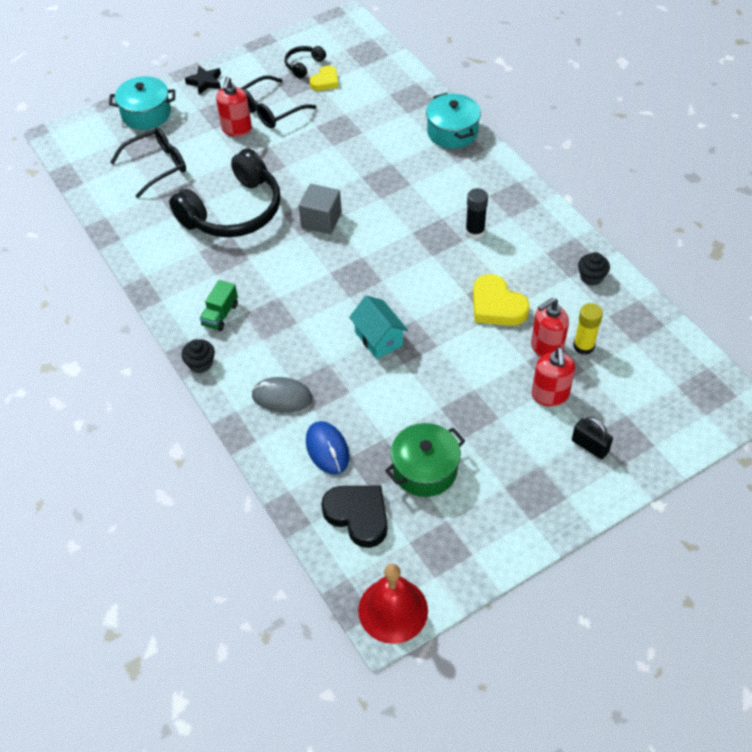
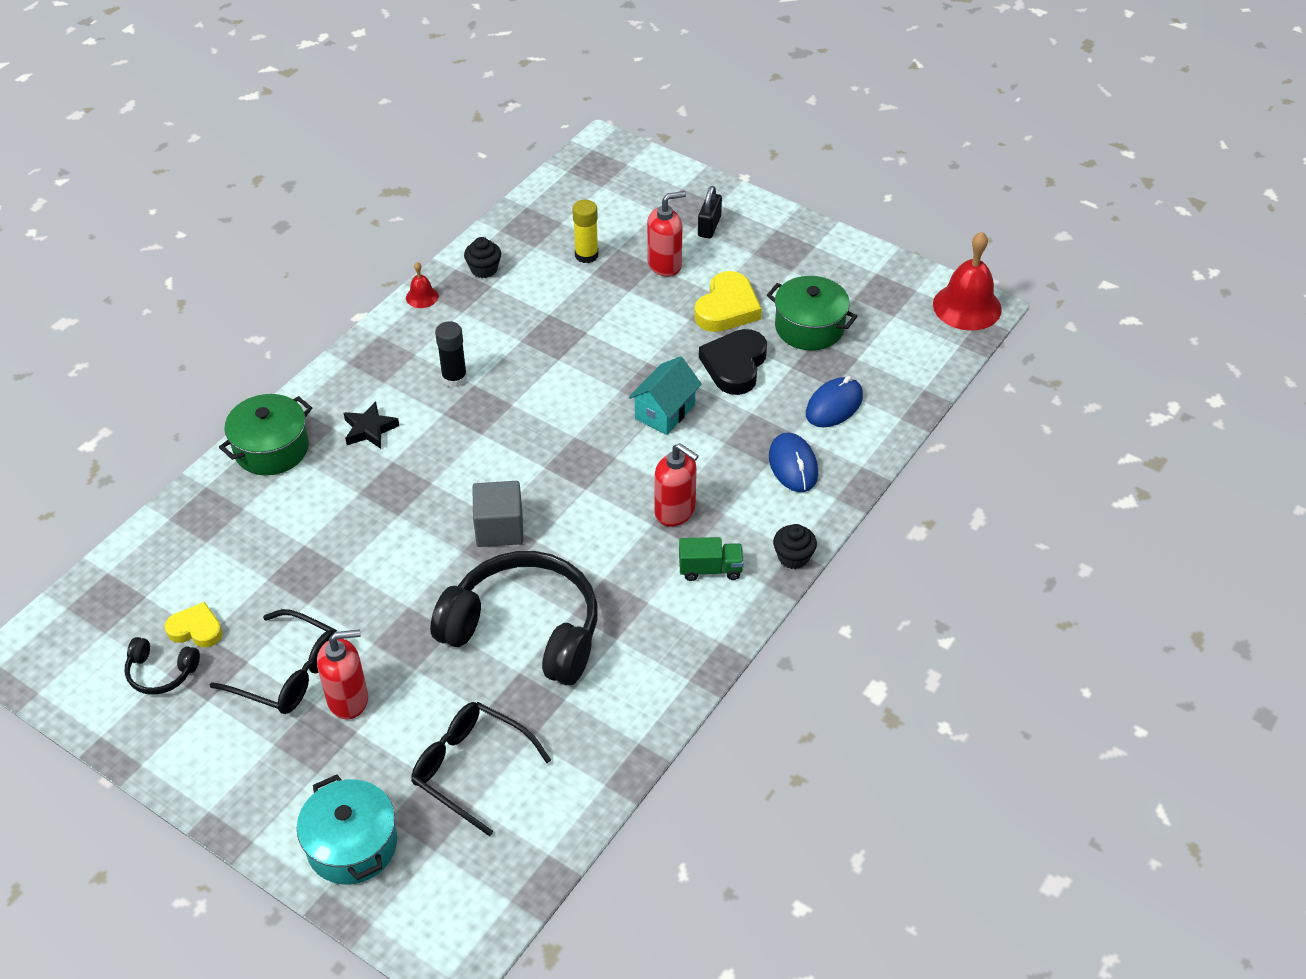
camera: 115 degrees left, 5 degrees down
(205, 82) = (243, 794): black star -> black star (369, 429)
(282, 397) = (793, 465): grey mouse -> blue mouse
(358, 516) = (892, 358): black heart -> black heart (735, 365)
(452, 132) = (271, 449): turquoise pot -> green pot
(496, 306) = (564, 331): yellow heart -> yellow heart (727, 308)
(546, 348) = (604, 280): red soap dispenser -> red soap dispenser (675, 511)
(573, 234) = (422, 297): none -> red bell

